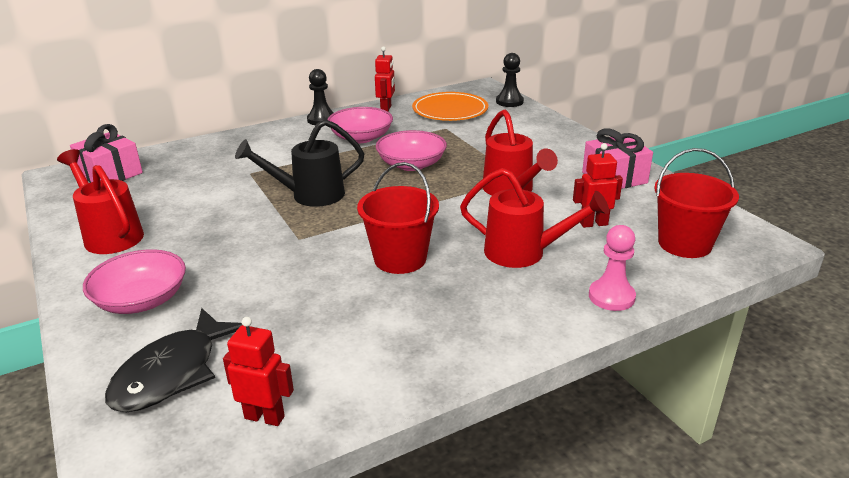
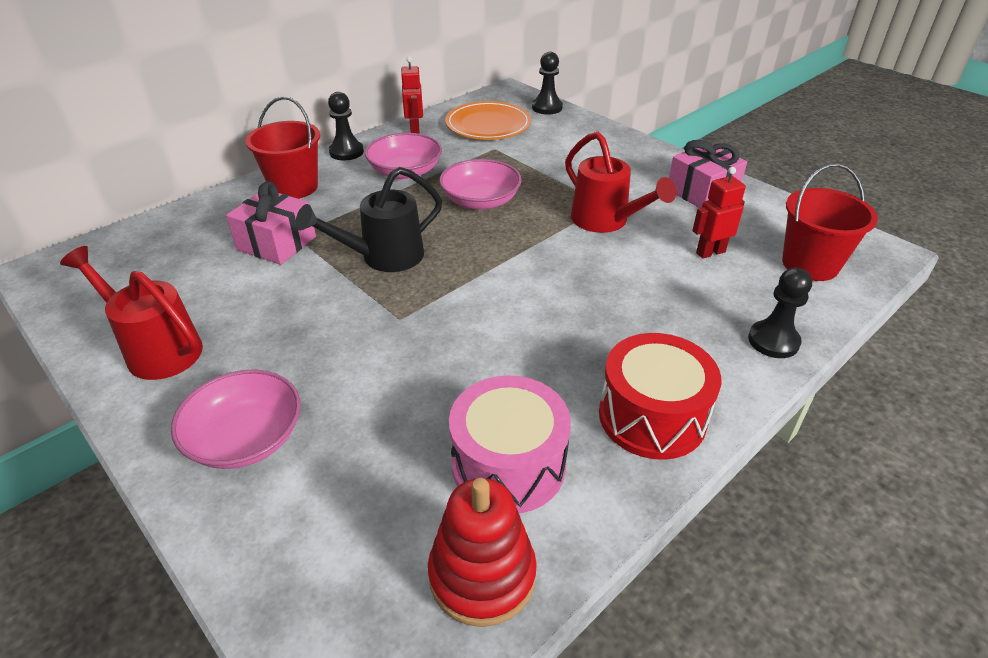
camera: 15 degrees left, 10 degrees up
(110, 174) = (113, 259): pink gift -> pink gift (276, 243)
(172, 373) = (338, 536): black fish -> none
(265, 417) = (482, 575): red robot -> red stacking toy
(327, 348) = (508, 464): none -> pink drum
(400, 259) = (530, 328): red bucket -> red bucket (294, 187)
(467, 335) = (652, 416): none -> red drum
(523, 253) = (658, 300): red watering can -> none
(611, 297) = (773, 341): pink pawn -> black pawn

